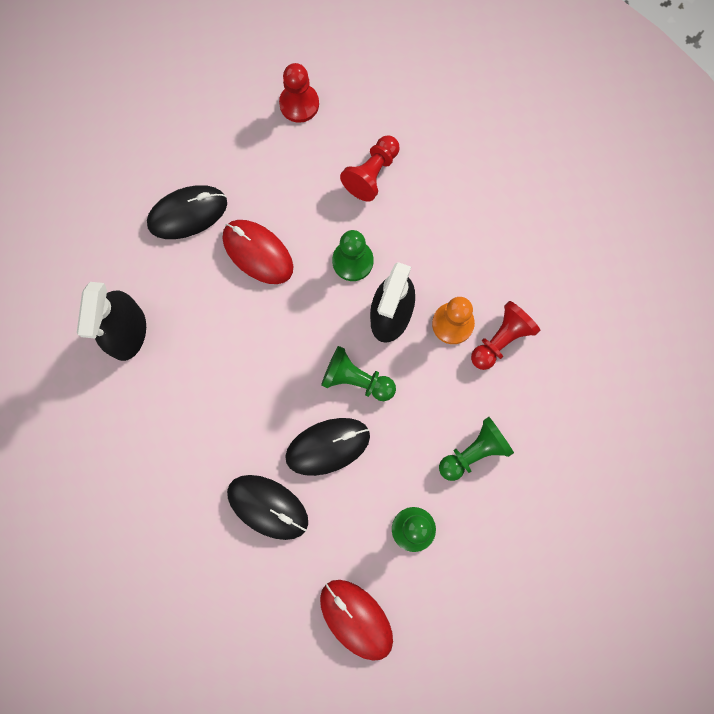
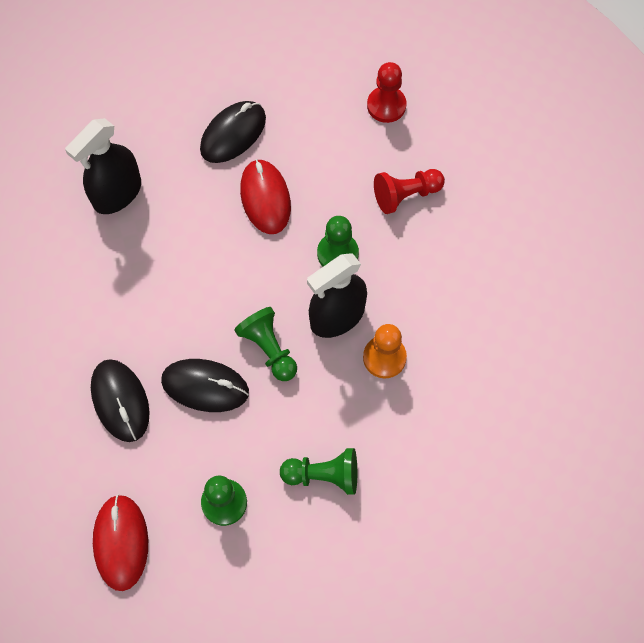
camera: 35 degrees right, 10 degrees down
(187, 213) = (233, 134): black mouse -> black mouse turned 60 degrees counterclockwise
(501, 340) = (416, 398): red pawn -> none

